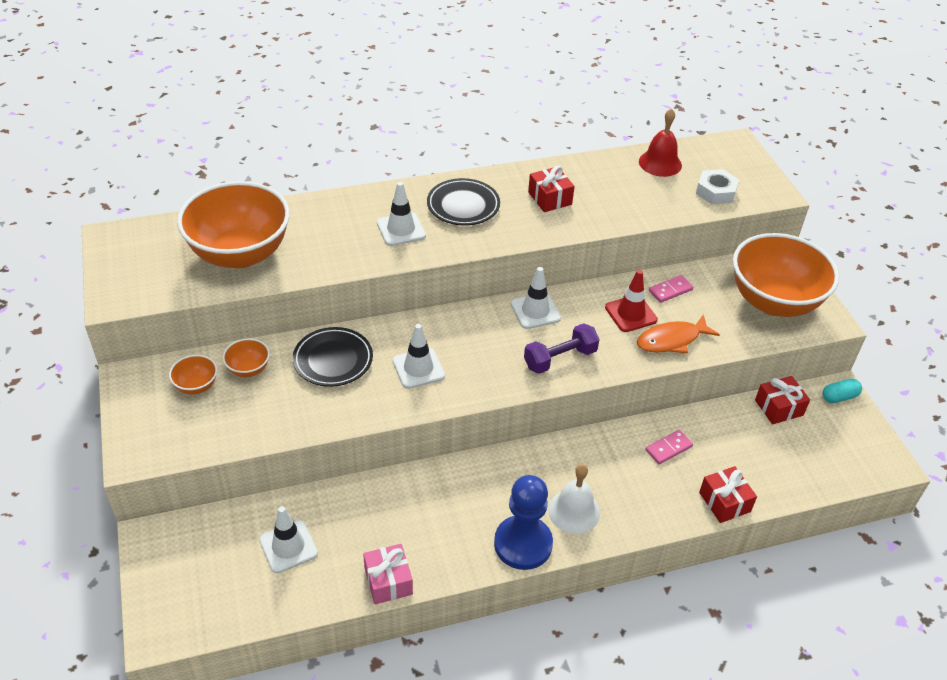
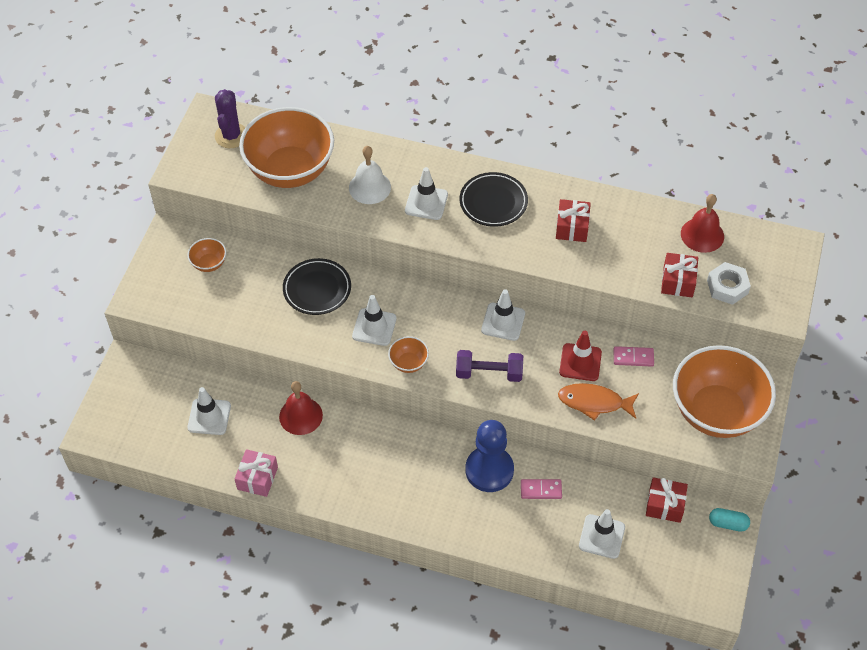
camera: 35 degrees right, 10 degrees up
(151, 248) = (231, 136): none -> purple cactus
(248, 369) = (253, 267): orange bowl -> orange bowl (408, 363)
(387, 496) = (301, 416): none -> red bell
(523, 544) = (369, 503): blue pawn -> blue pawn (489, 470)
(574, 511) = (426, 499): white bell -> white bell (369, 187)
(724, 502) = (548, 555): red gift -> red gift (678, 281)
(753, 461) = (601, 536): none -> white traffic cone

